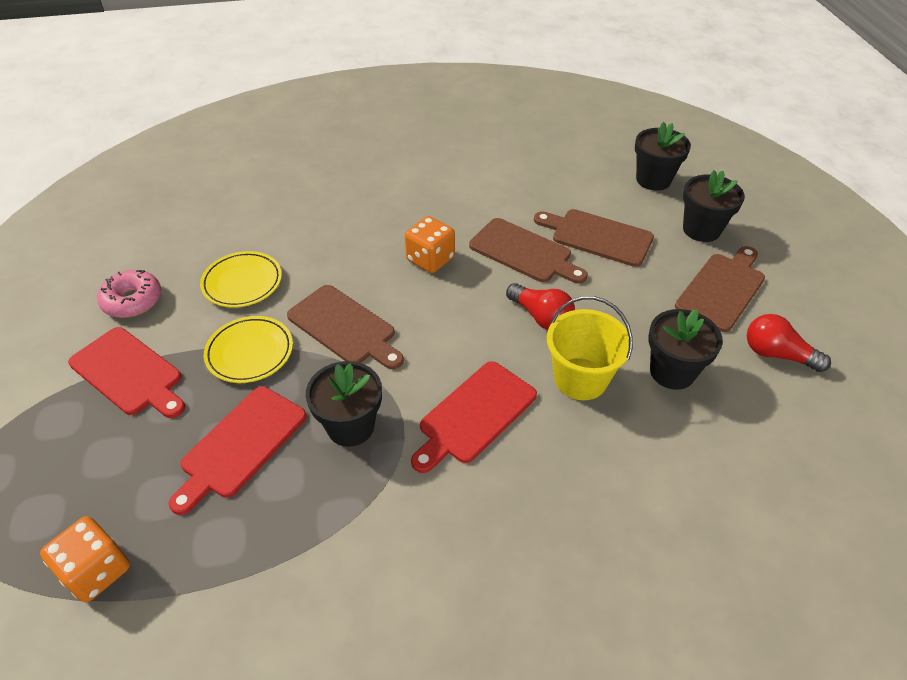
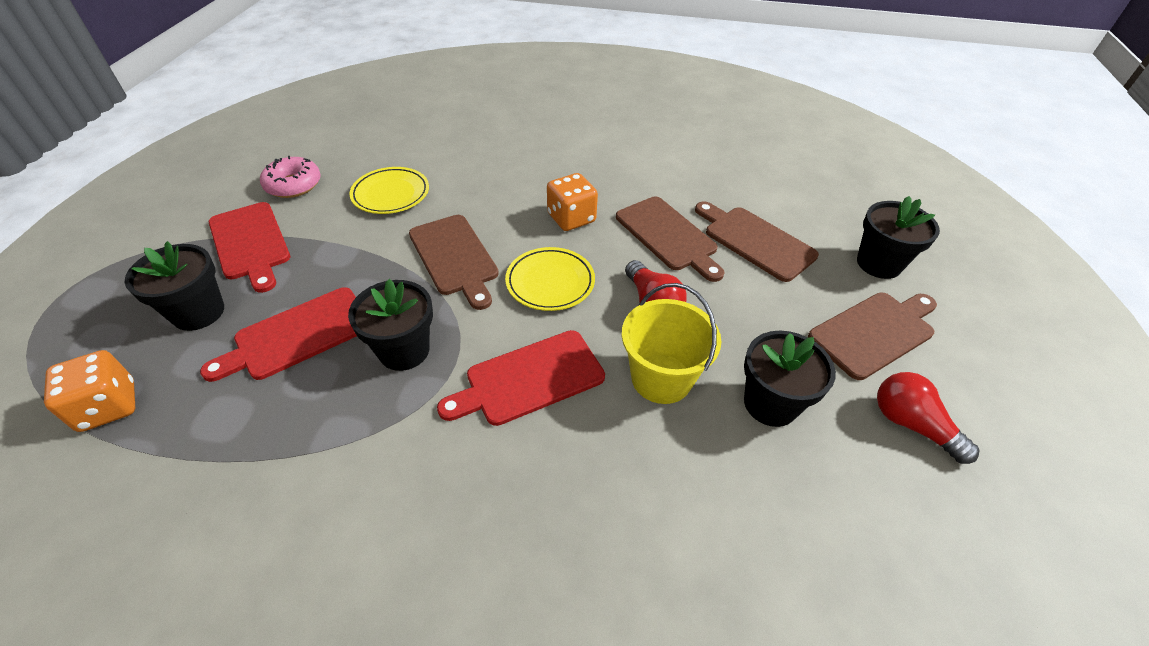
camera: 20 degrees right, 0 degrees up
(250, 352) = (358, 255): yellow plate -> yellow plate (550, 282)
(653, 180) = (846, 201): black flower pot -> black flower pot (198, 312)

